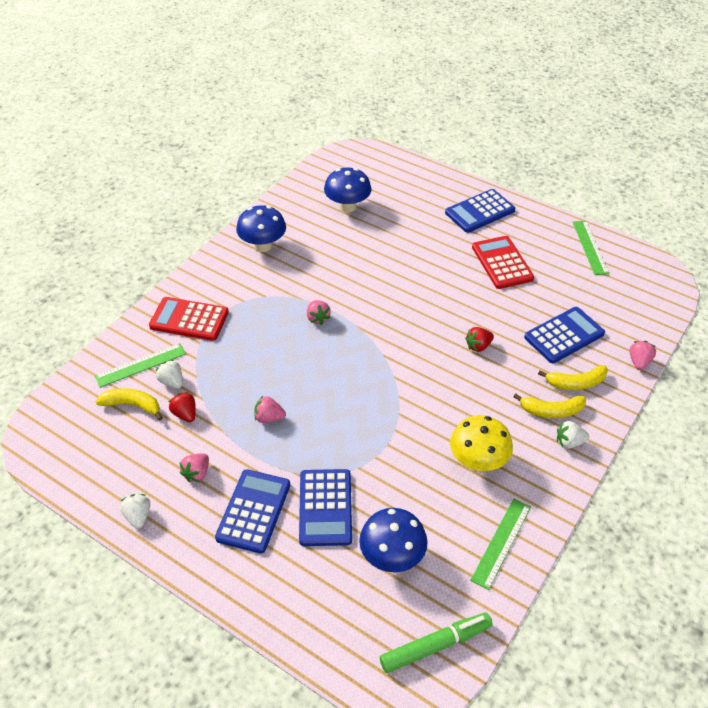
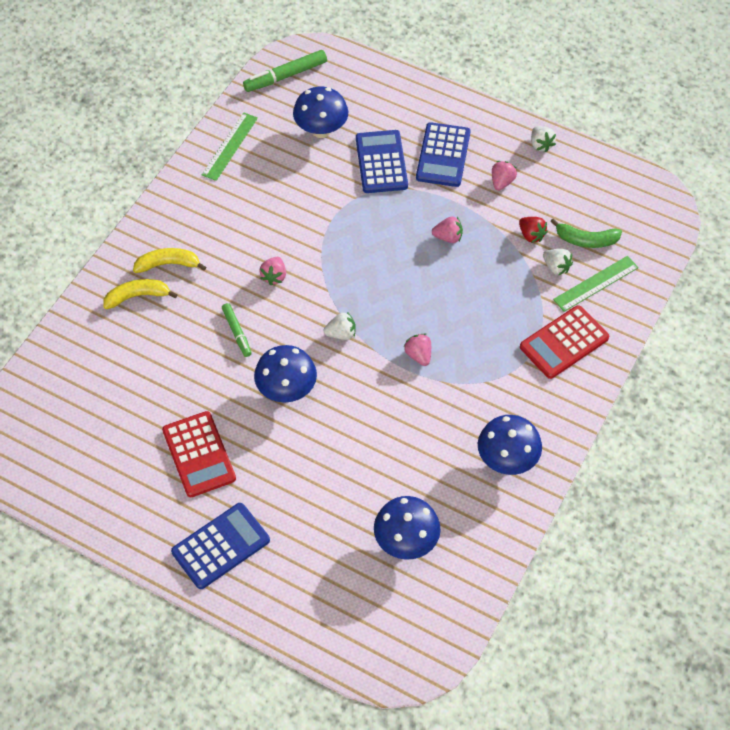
camera: 175 degrees right, 10 degrees up
(133, 405) = (586, 240): yellow banana -> green banana
(189, 319) = (564, 342): red calculator -> red calculator turned 135 degrees clockwise
(433, 300) = (286, 390): none -> blue mushroom
(478, 346) = (237, 332): red strawberry -> green marker
(478, 461) = (245, 210): yellow mushroom -> none
(564, 335) = (139, 353): blue calculator -> none
(569, 442) = (156, 234): white strawberry -> white strawberry (341, 334)
(590, 247) = (80, 490): green ruler -> none
(639, 362) = (64, 326): pink strawberry -> pink strawberry (274, 276)

